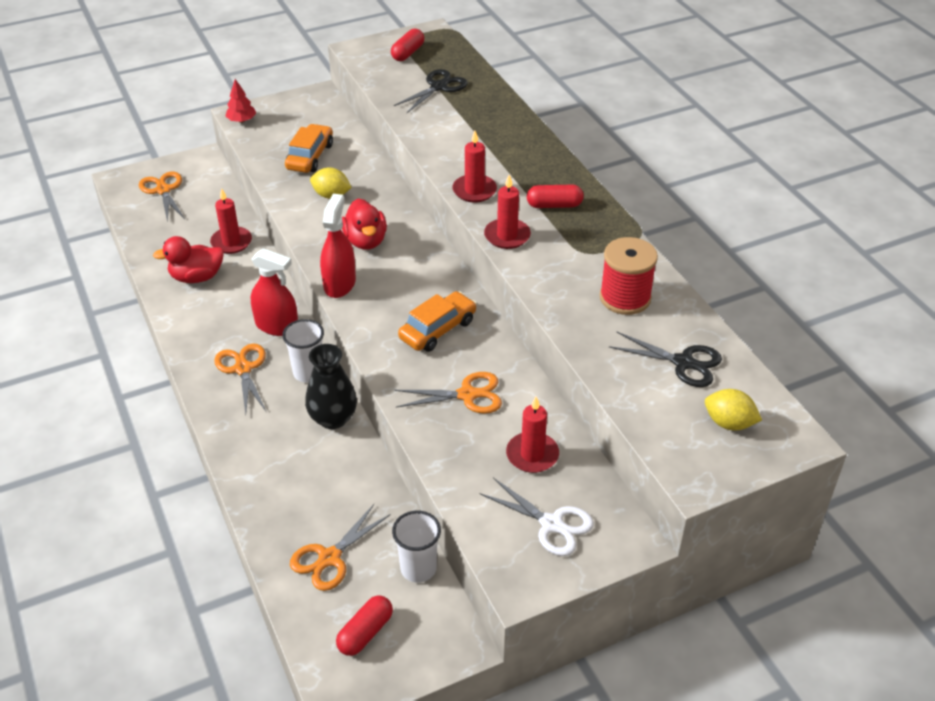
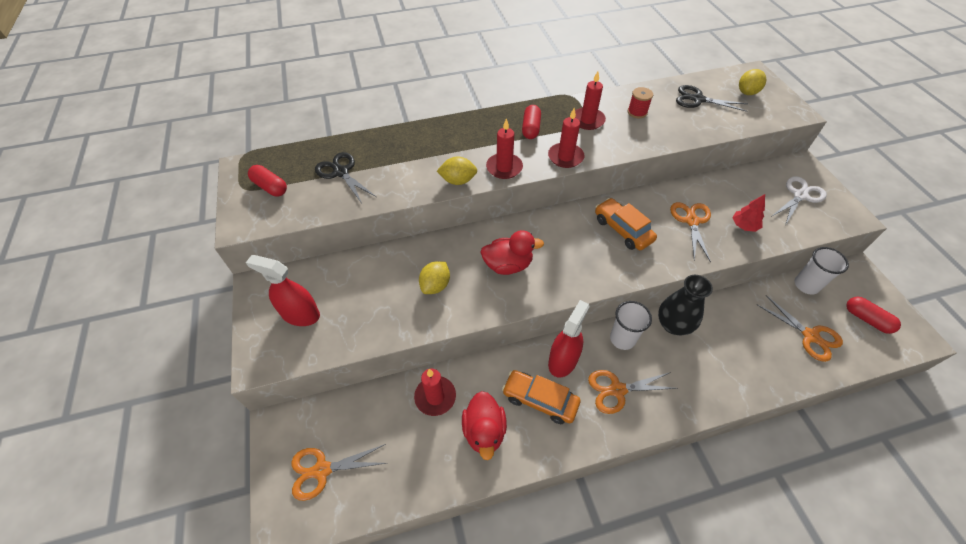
camera: 80 degrees left, 10 degrees up
(241, 120) = (273, 360): red tree -> red tree (744, 226)
(310, 156) = (366, 299): orange car -> orange car (540, 400)
(339, 284) = (564, 288): red spray bottle -> red spray bottle (300, 314)
(444, 161) = (458, 181): none -> yellow lemon
(532, 455) = (743, 196): red candle -> red candle (588, 120)
(625, 298) = (637, 112): red spool -> red spool, size x0.57
(683, 363) = (698, 99): black scissors -> black scissors turned 105 degrees counterclockwise

